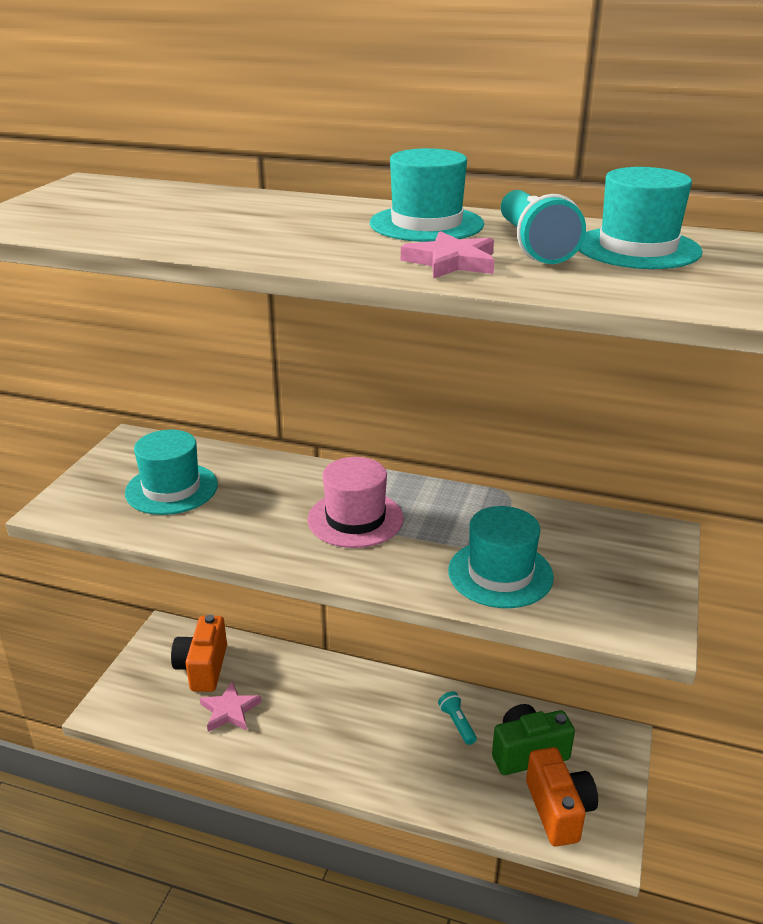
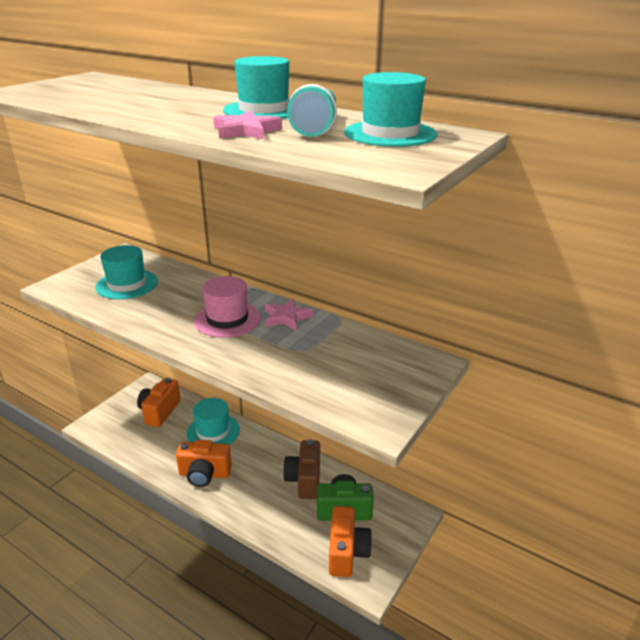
camera: 15 degrees right, 0 degrees up
(230, 710) = (163, 441): pink star -> pink star (286, 317)
(314, 746) = (204, 474): none -> orange camera
(457, 723) = (304, 480): turquoise flashlight -> brown camera
(500, 574) = (299, 369): turquoise hat -> turquoise hat (213, 431)

